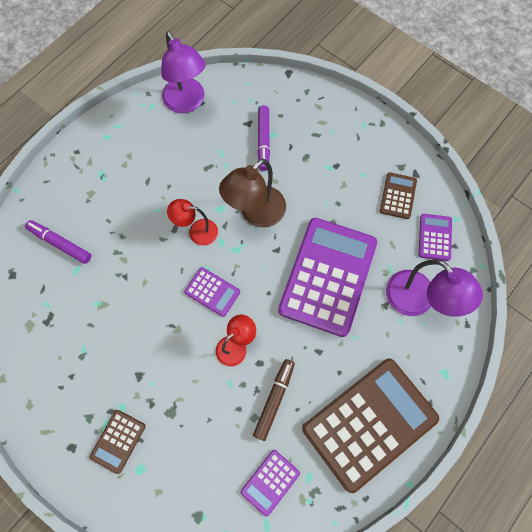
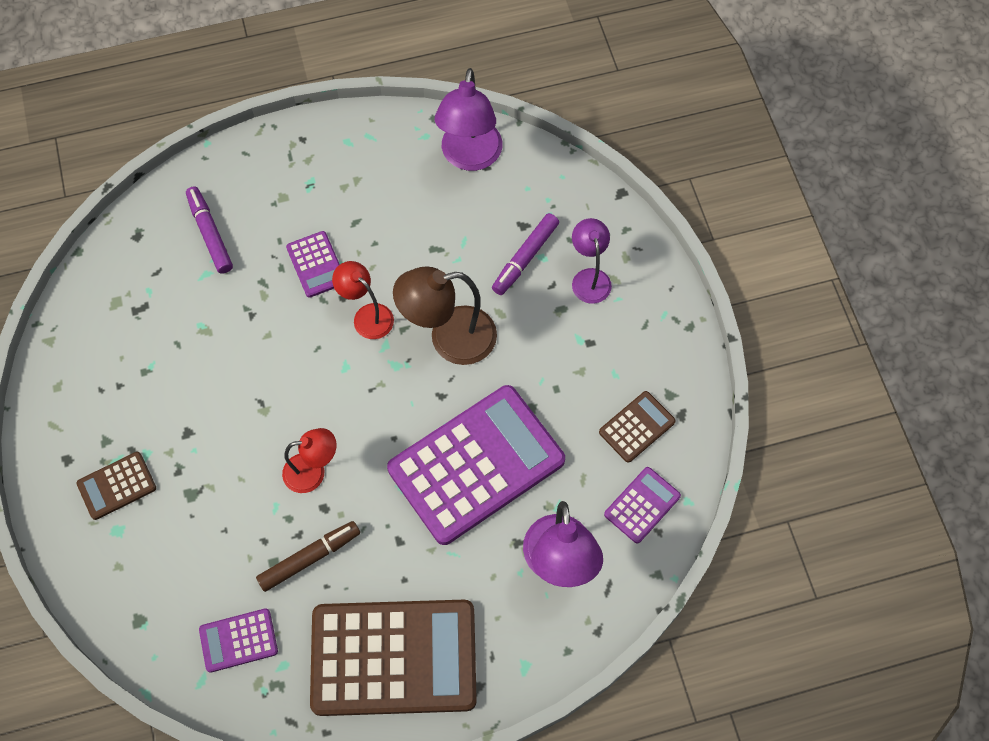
camera: 35 degrees right, 5 degrees down
(212, 292) = (332, 395): purple calculator -> purple calculator (316, 264)
(308, 130) = (589, 278): none -> purple lamp

